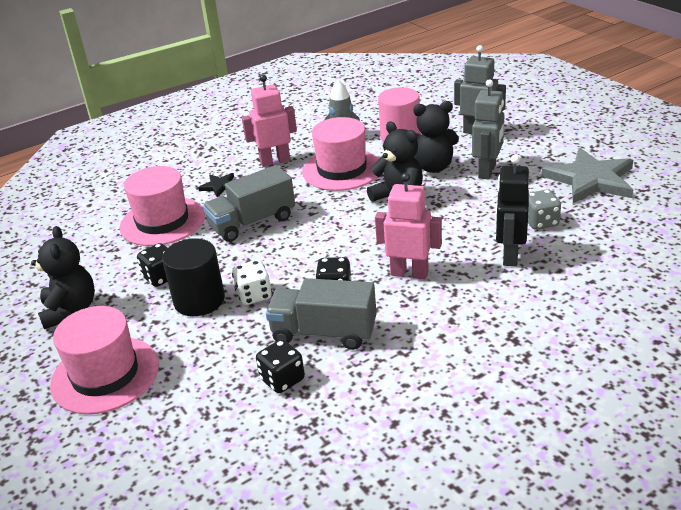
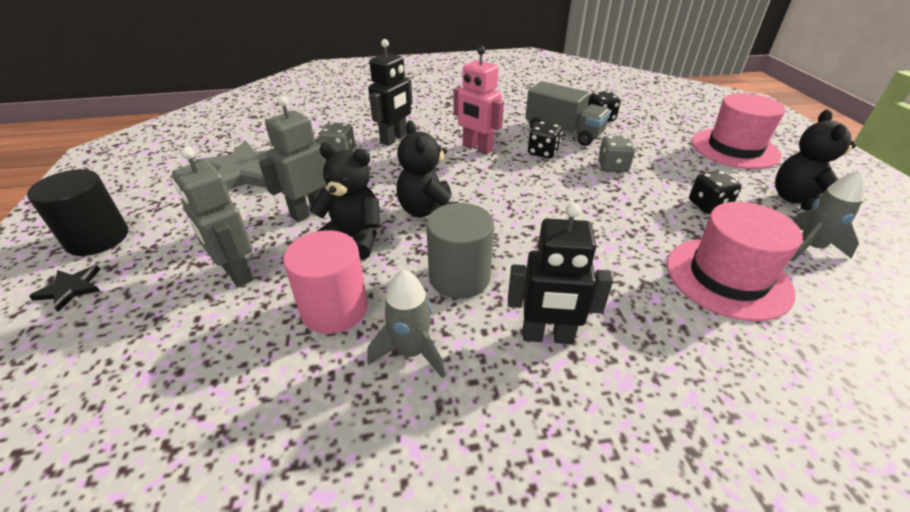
camera: 160 degrees left, 5 degrees up
(88, 263) = (810, 247): none -> grey rocket
(199, 300) = (664, 176): black cylinder -> black cylinder (97, 238)
(219, 186) = (646, 314): black star -> black star (71, 289)
(252, 222) = (603, 236): grey truck -> none
(254, 295) = (612, 167): white dice -> grey dice
(275, 161) = (547, 336): pink robot -> black robot
(342, 169) = (459, 277): pink hat -> grey cylinder

